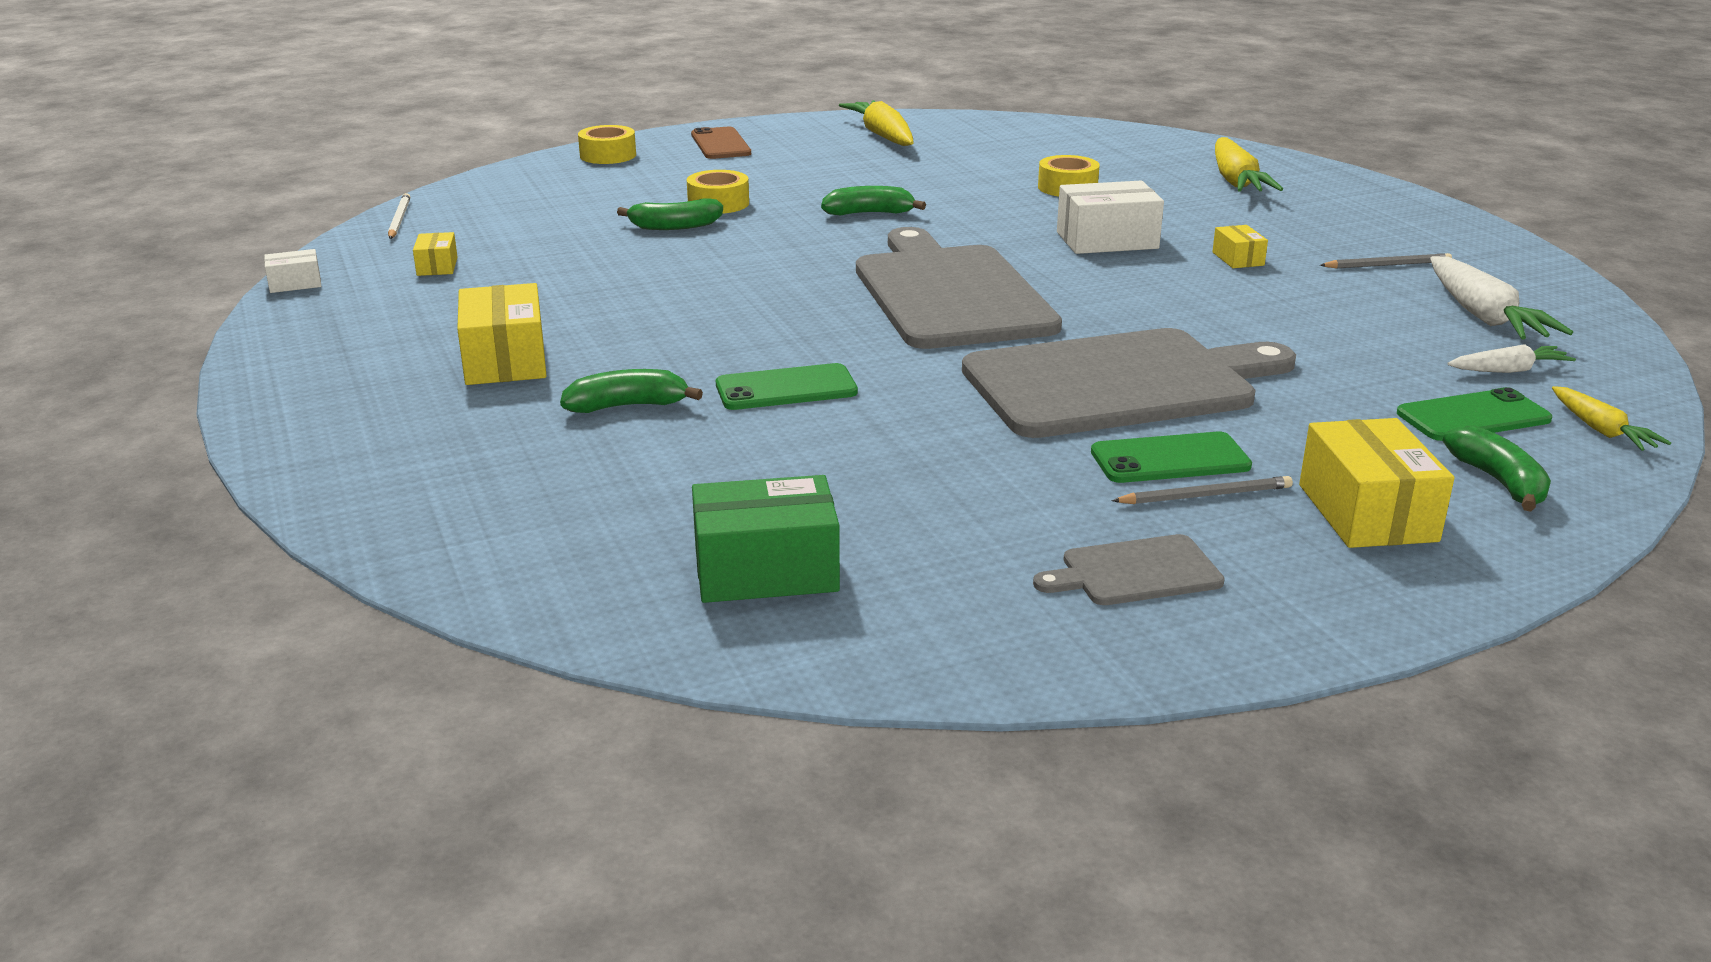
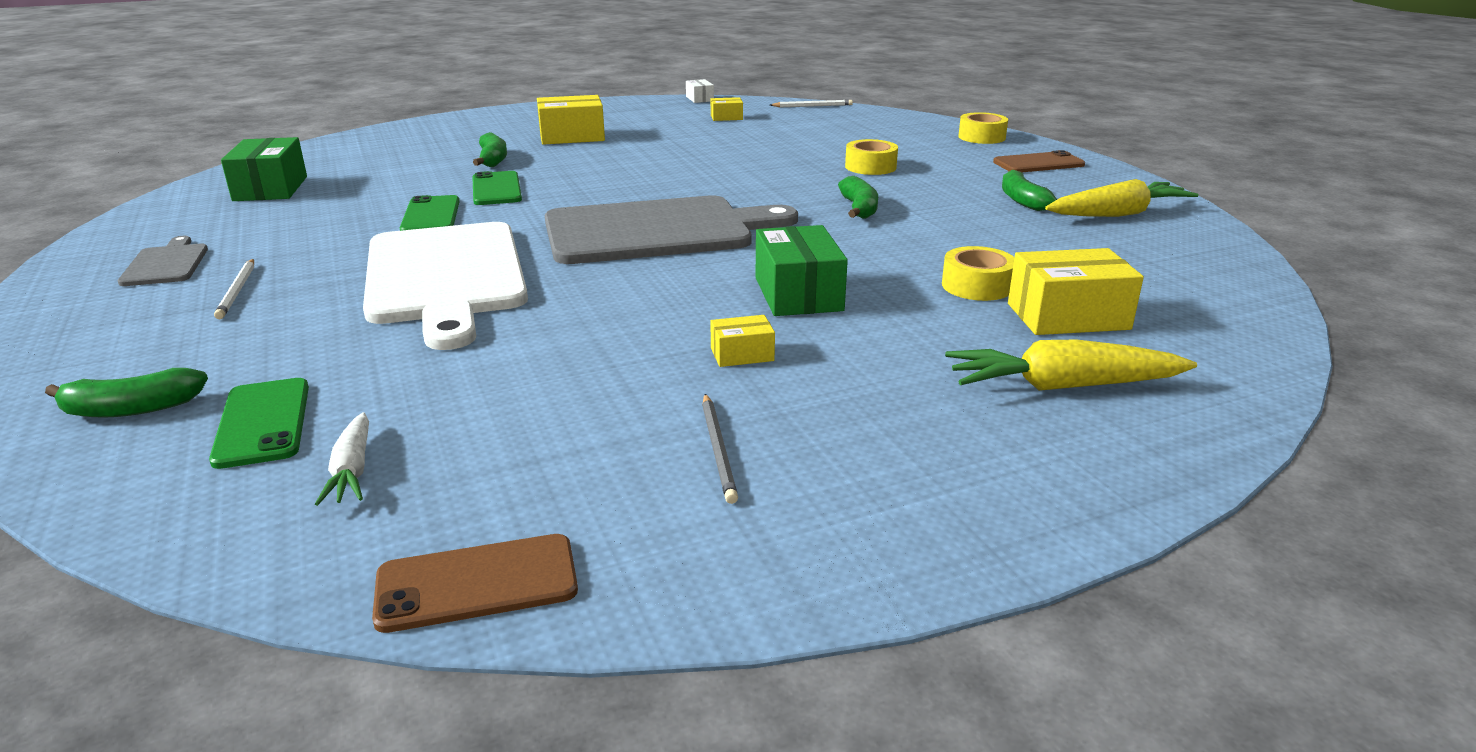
camera: 90 degrees right, 0 degrees up
(675, 226) = (811, 158): green banana -> green banana (1022, 200)
(1107, 240) = (798, 294): white box -> green box
(1118, 383) = (445, 277): grey cutting board -> white cutting board
(1170, 459) = (302, 284): green phone -> green phone (431, 216)
(1206, 495) = (237, 291): grey pencil -> white pencil
(1367, 513) = (150, 343): yellow box -> yellow box (1068, 316)
(1483, 316) = (519, 489): white carrot -> none
(1587, 319) = (477, 583): none -> brown phone
(1601, 430) = (166, 496): yellow carrot -> none

